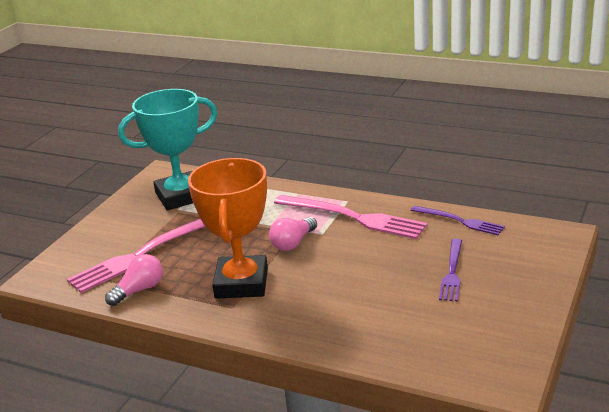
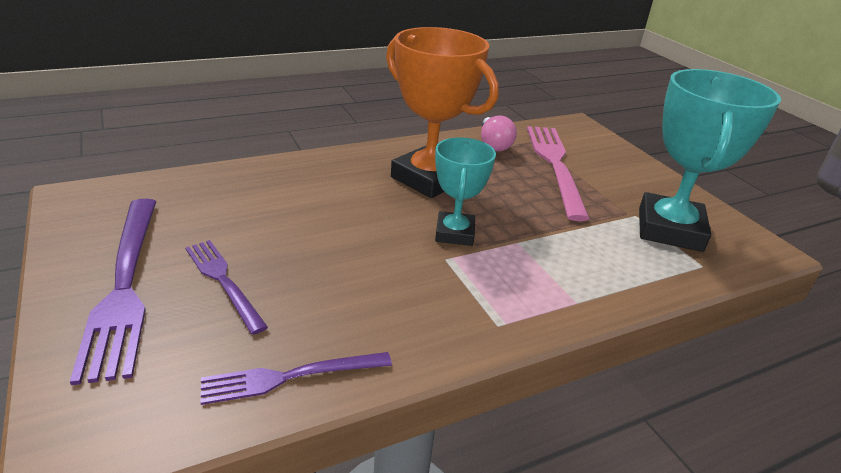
camera: 125 degrees right, 5 degrees up
(293, 243) = (455, 233): pink light bulb -> turquoise trophy
(353, 217) = (447, 300): pink fork -> none
(507, 293) = (124, 285): none -> purple fork

